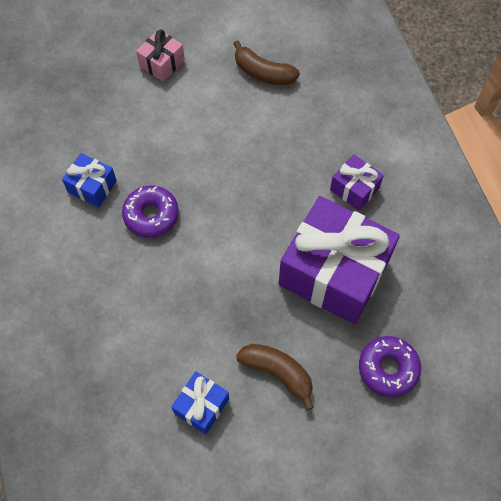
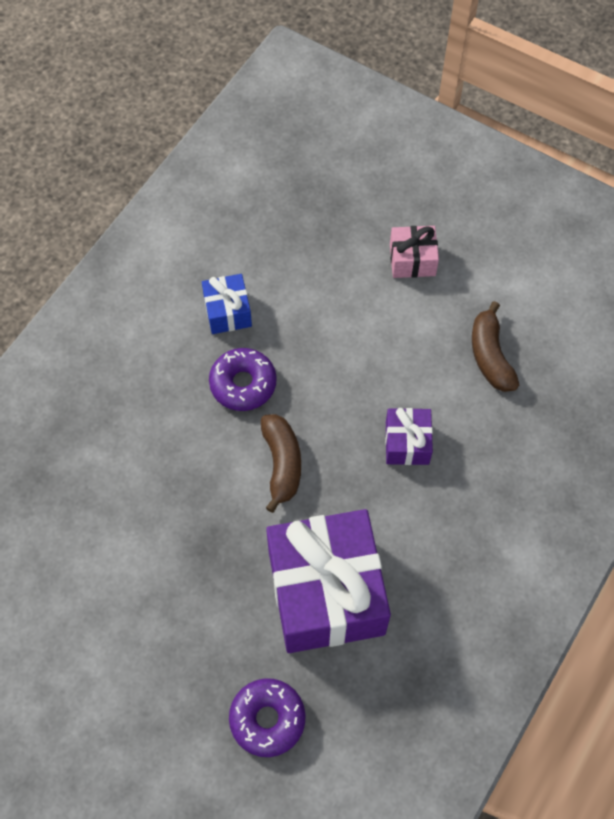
camera: 50 degrees right, 0 degrees up
(201, 406) = (94, 577): blue gift -> none
(277, 373) = (179, 619): brown banana -> brown banana (282, 463)
(354, 189) = (437, 542): purple gift -> purple gift (407, 443)

